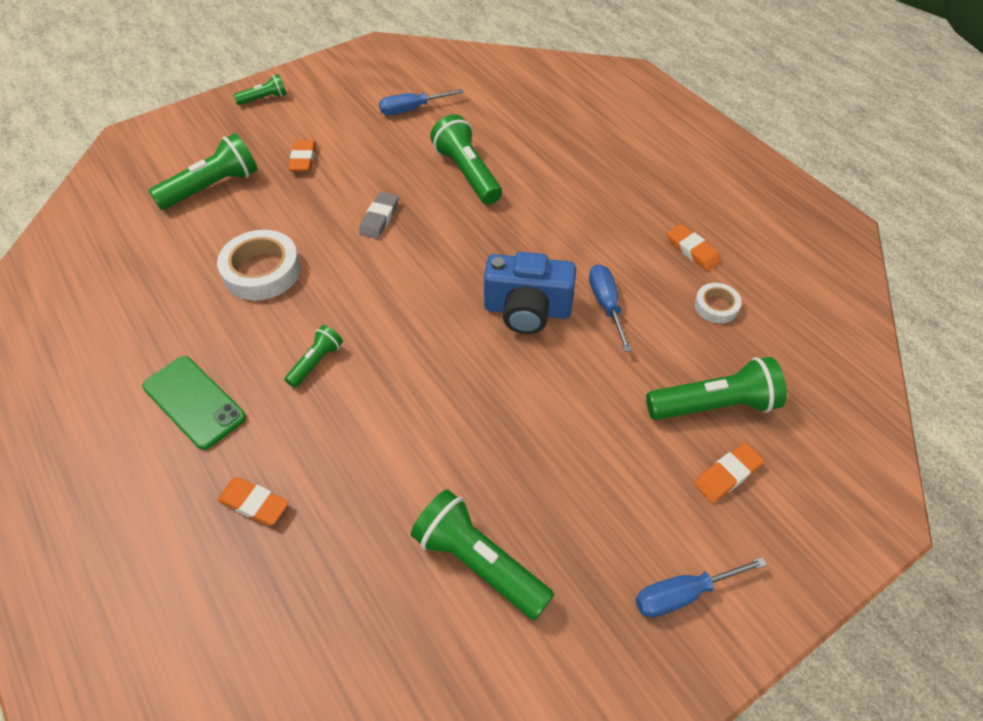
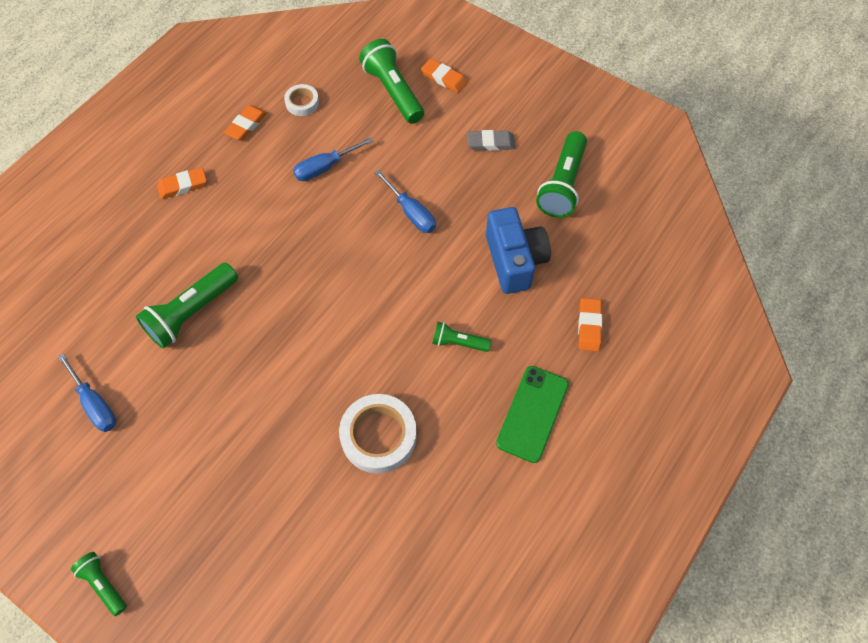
camera: 110 degrees left, 10 degrees up
(212, 187) = (279, 552): green flashlight -> none
(303, 159) = (208, 479): orange eraser -> orange eraser (183, 185)
(379, 218) = (278, 364): grey eraser -> grey eraser (491, 143)
(527, 310) = (349, 216): blue camera -> blue camera (514, 260)
(683, 594) = (530, 87): blue screwdriver -> blue screwdriver (411, 212)

